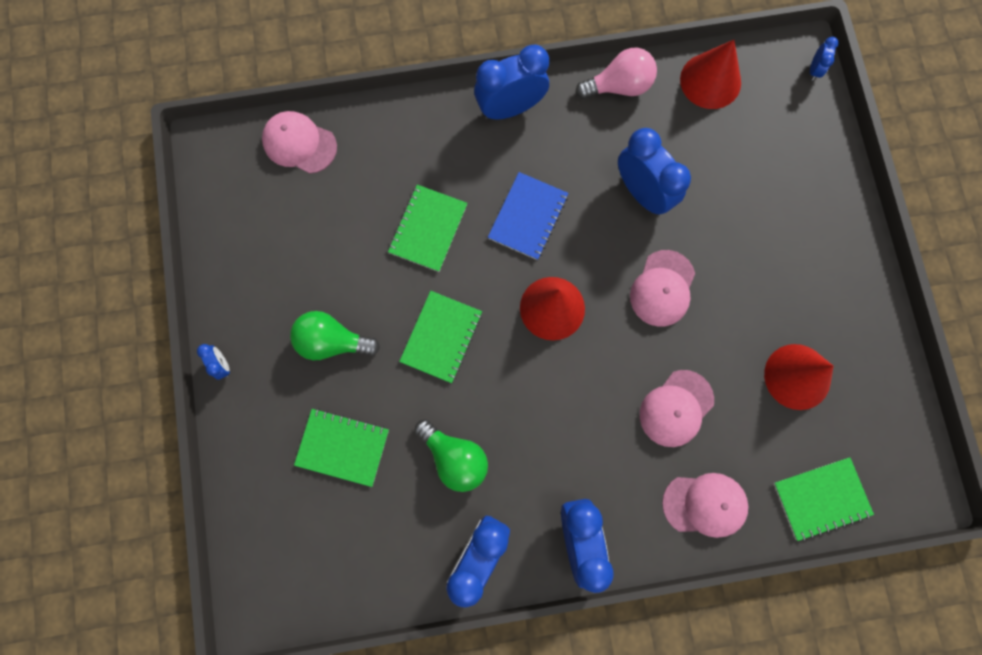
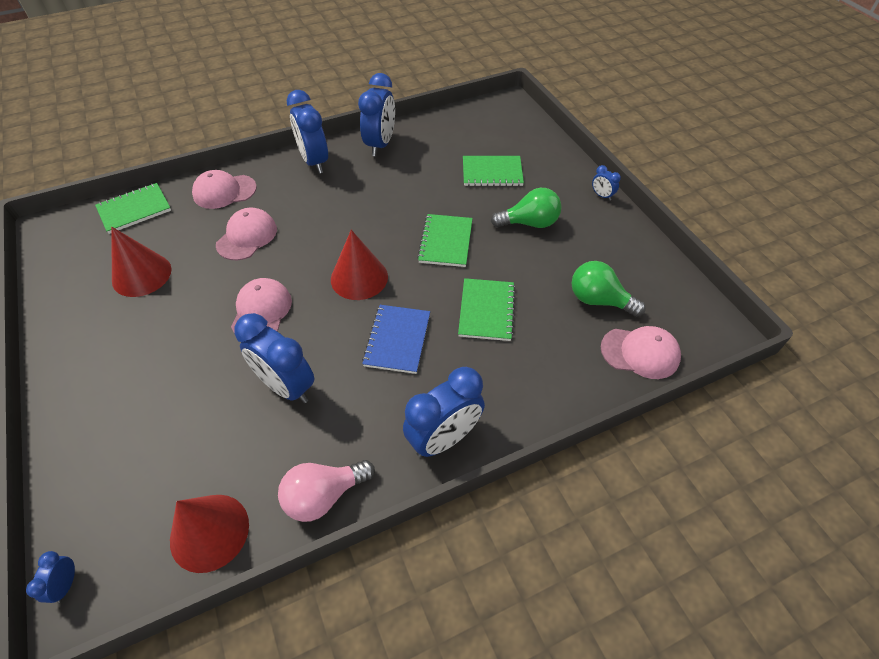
camera: 165 degrees right, 25 degrees down
(455, 458) = (411, 182): green light bulb -> green light bulb (598, 300)

